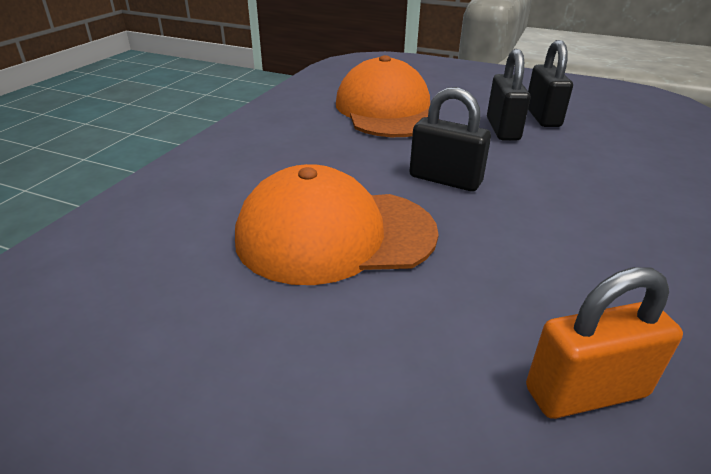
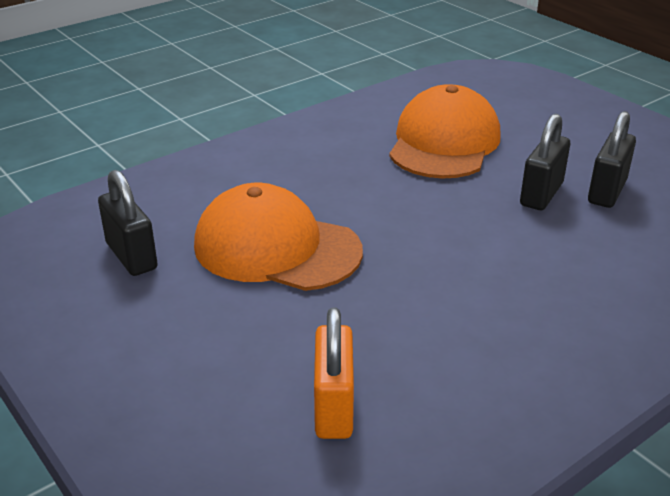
camera: 30 degrees right, 0 degrees up
(445, 179) = (418, 229): black padlock -> black padlock (131, 256)
(586, 392) = (333, 407): orange padlock -> orange padlock turned 75 degrees clockwise

